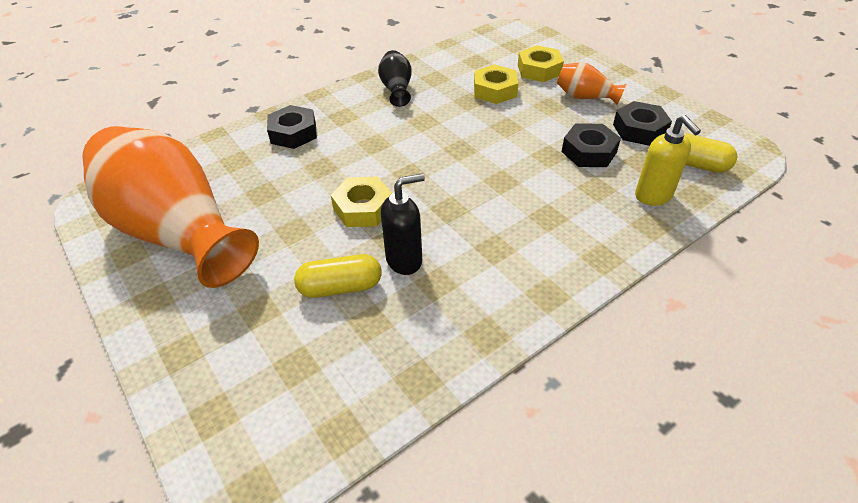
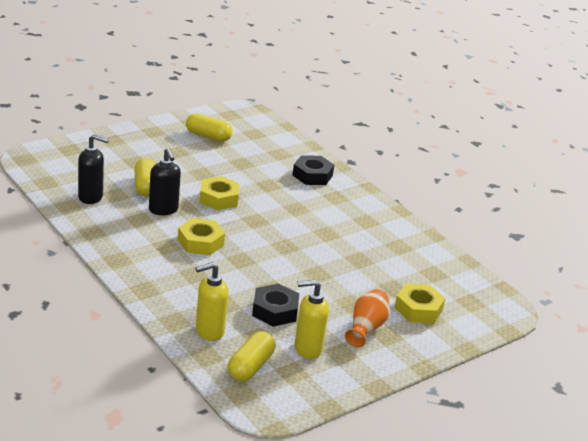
camera: 85 degrees right, 15 degrees down
(179, 232) = (208, 136): orange vase -> yellow capsule
(384, 352) = (91, 197): none -> black soap dispenser
(396, 89) = (378, 224): black vase -> none
(495, 90) = (377, 276): yellow nut -> yellow nut (200, 242)
(639, 130) = (307, 348): black nut -> yellow soap dispenser

